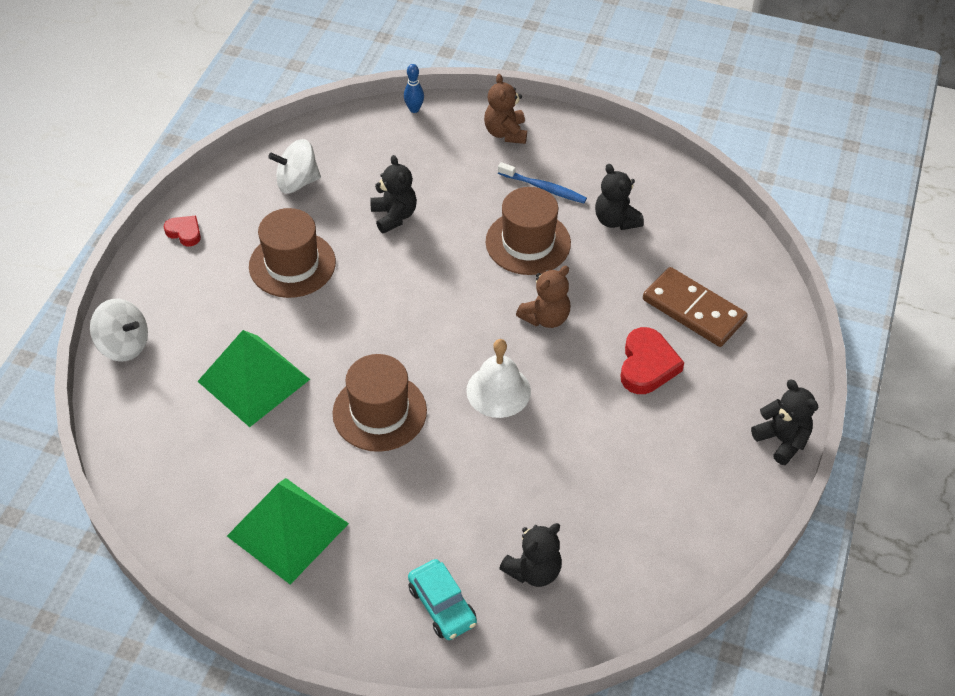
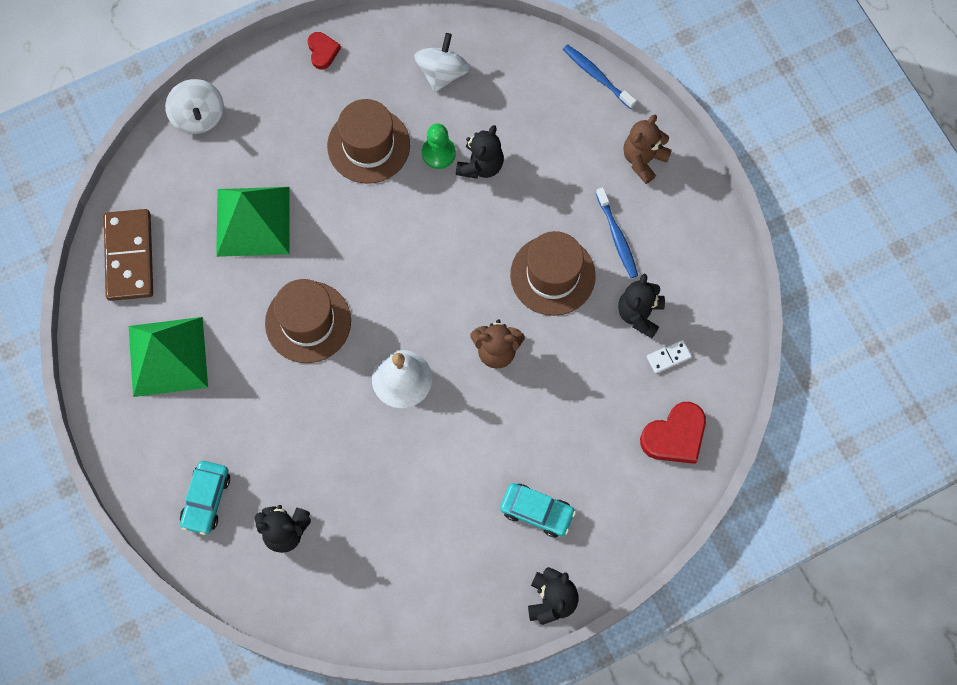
camera: 45 degrees right, 20 degrees up
(297, 182) = (442, 73): white spinning top -> white spinning top turned 75 degrees clockwise
(353, 231) = (438, 153): none -> green pawn
(414, 109) = (597, 76): blue bowling pin -> blue toothbrush
(647, 365) = (525, 455): red heart -> red heart (675, 436)
(666, 230) = (668, 357): none -> white domino
(693, 310) = (609, 442): brown domino -> brown domino (129, 256)
(700, 394) = (537, 512): none -> turquoise car

